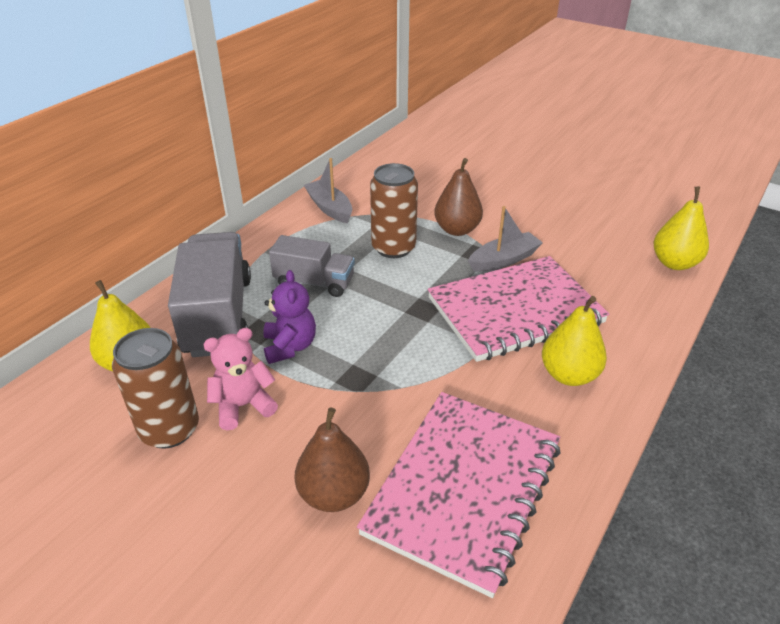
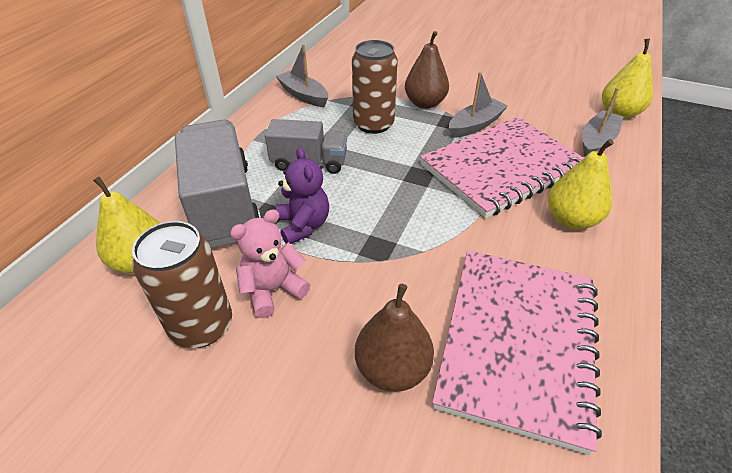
camera: 10 degrees left, 5 degrees up
(634, 292) = (597, 141): none -> grey boat

